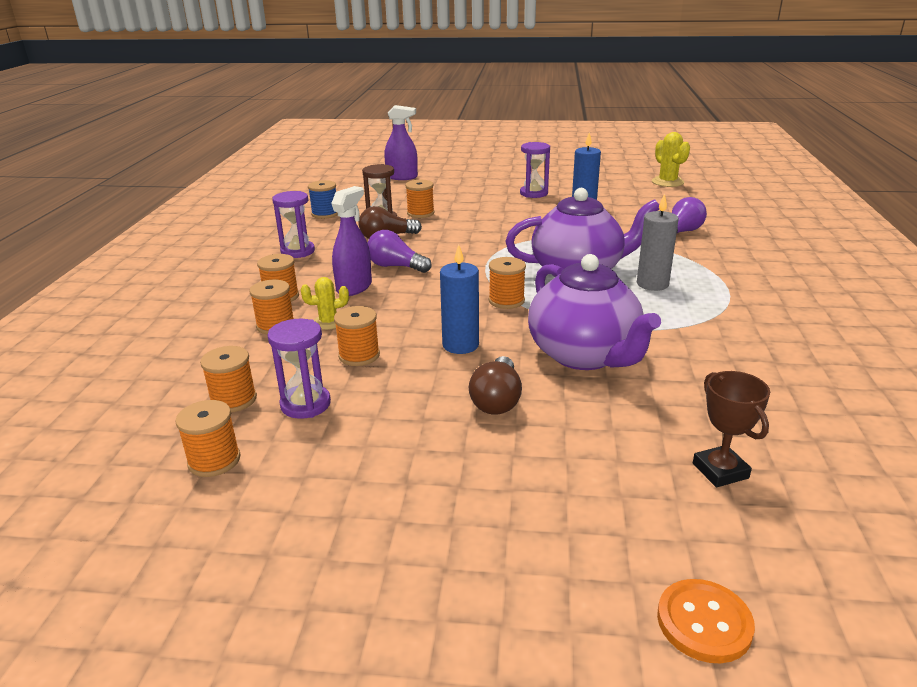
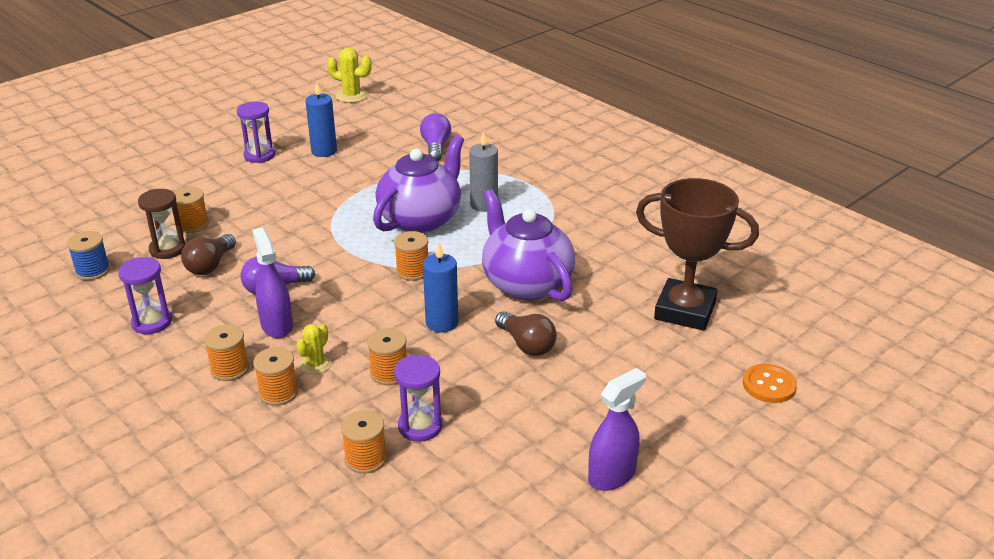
camera: 50 degrees left, 5 degrees up
(214, 460) = (435, 497): orange spool -> none
(402, 177) = (89, 190): purple spray bottle -> purple spray bottle (612, 475)
(585, 355) = (526, 283): purple teapot -> purple teapot turned 135 degrees counterclockwise
(720, 471) = (685, 311): brown trophy -> brown trophy, size x1.95

